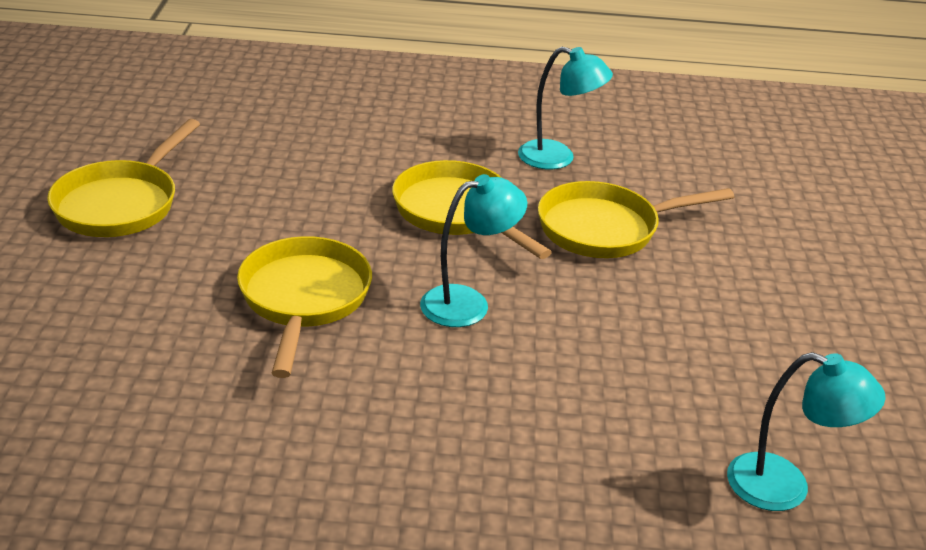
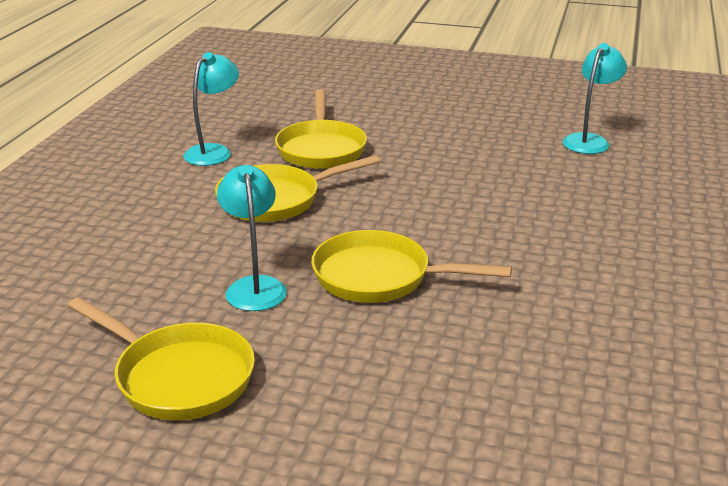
camera: 75 degrees left, 5 degrees down
(468, 303) = (401, 209): turquoise lamp -> turquoise lamp (254, 286)

